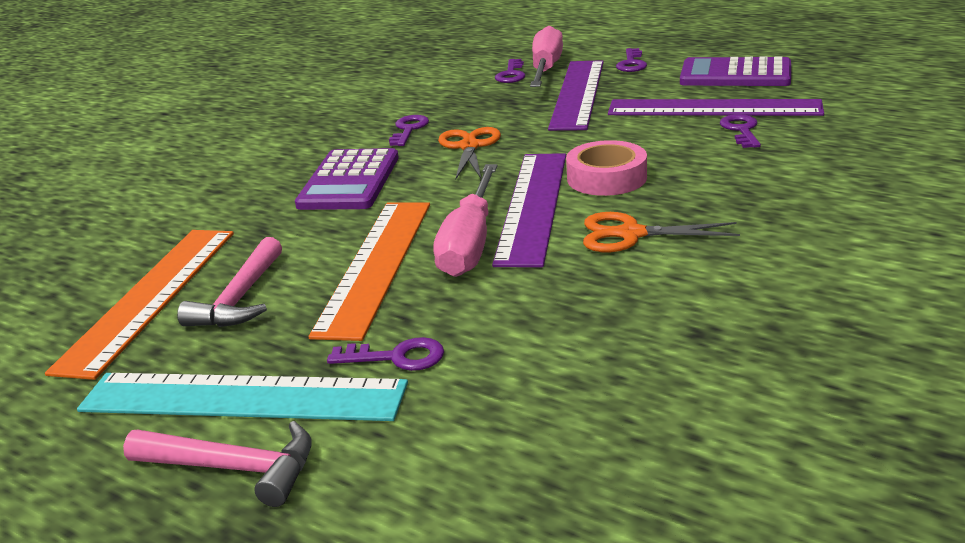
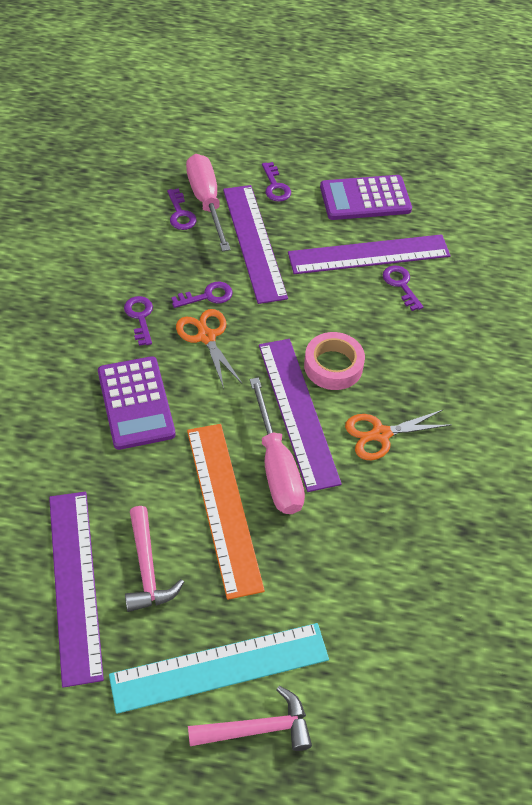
camera: 30 degrees left, 25 degrees up
(150, 297) = (75, 584): orange ruler -> purple ruler
(397, 357) = (296, 602): purple key -> purple key (207, 296)

